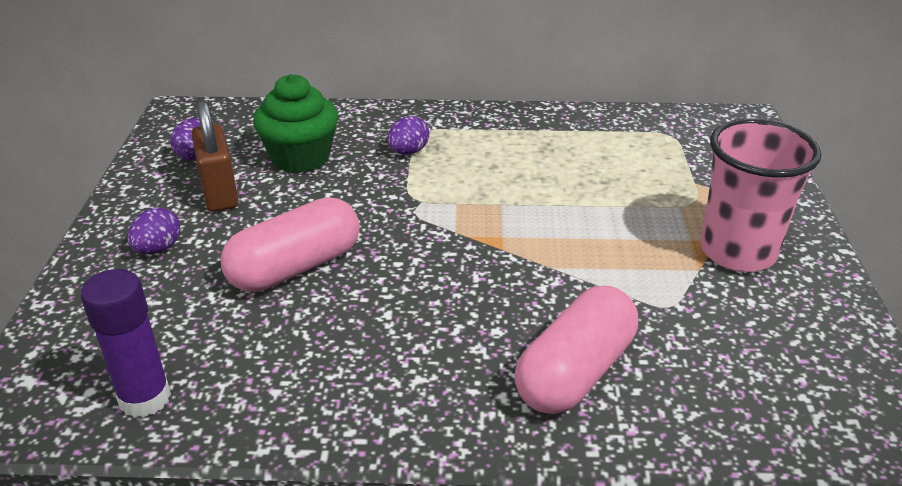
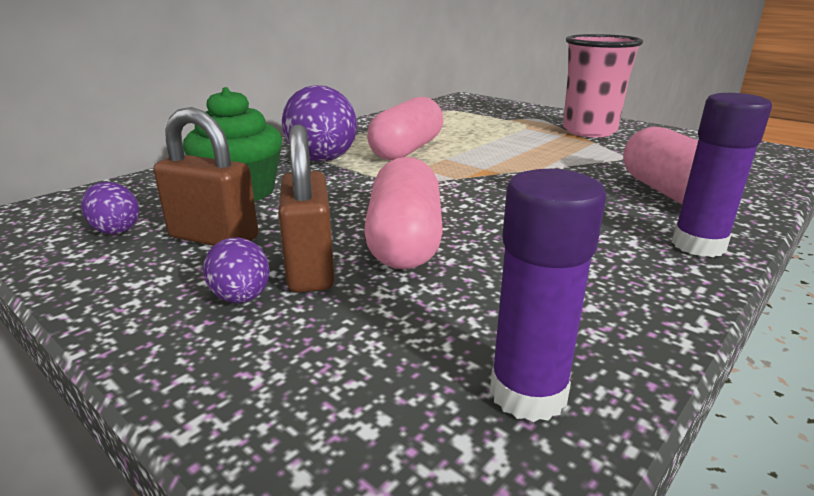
camera: 50 degrees left, 10 degrees down
(215, 252) = (311, 269): none -> brown padlock
(408, 152) = (322, 160): purple egg -> purple egg, size x2.02
(449, 419) = (698, 245): none -> purple glue stick
(494, 175) = (407, 150): none -> pink capsule

